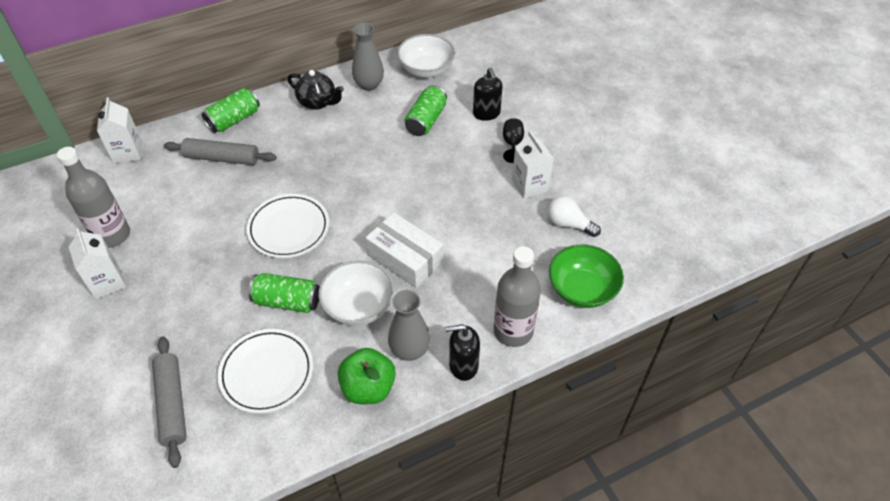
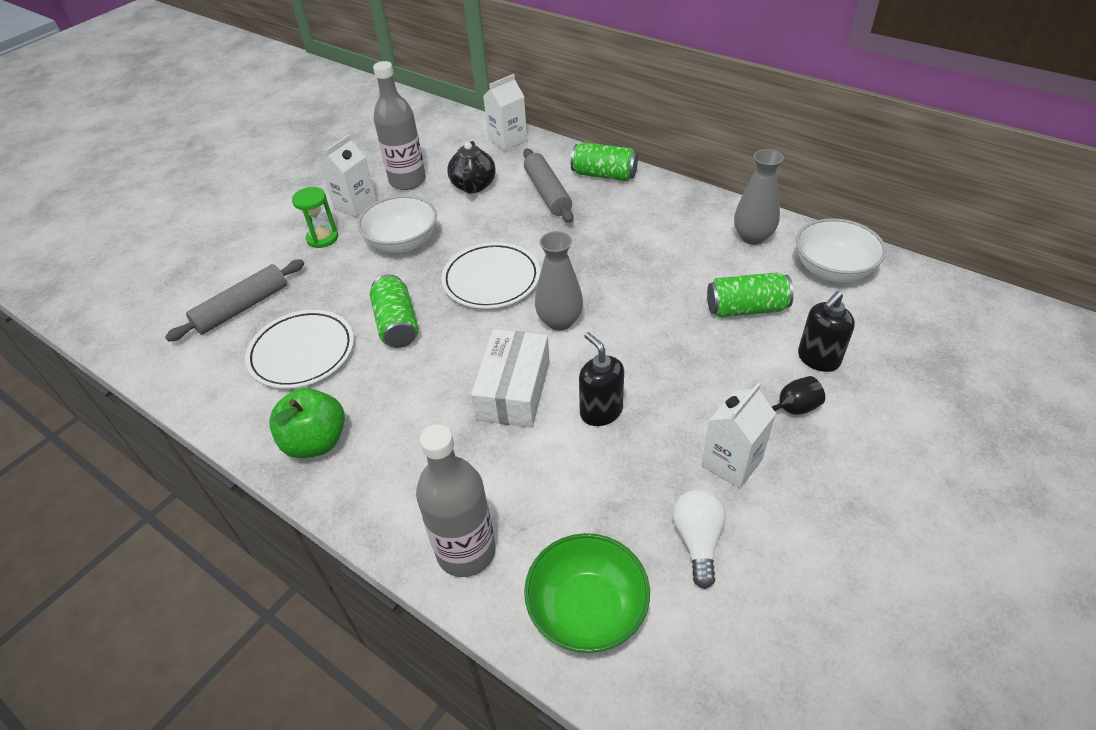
camera: 65 degrees right, 5 degrees down
(131, 319) = (322, 238): none -> green hourglass
(318, 102) = (684, 214): black teapot -> black teapot (473, 186)
(358, 306) = (421, 382): white bowl -> white bowl (403, 242)
(410, 350) = (384, 455): grey vase -> grey vase (559, 321)
(463, 365) = (386, 519): black soap dispenser -> black soap dispenser (601, 411)

